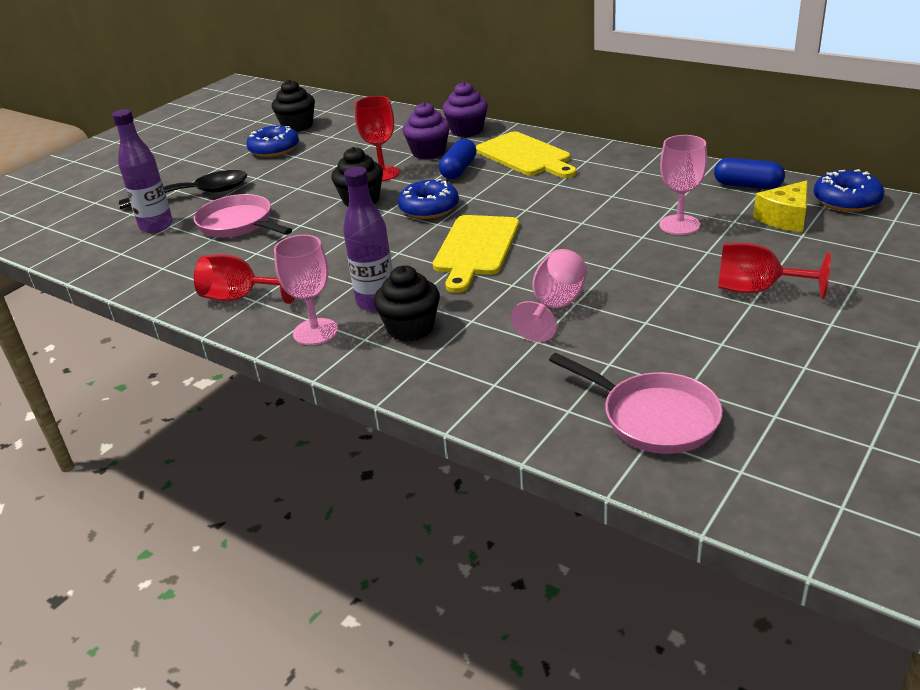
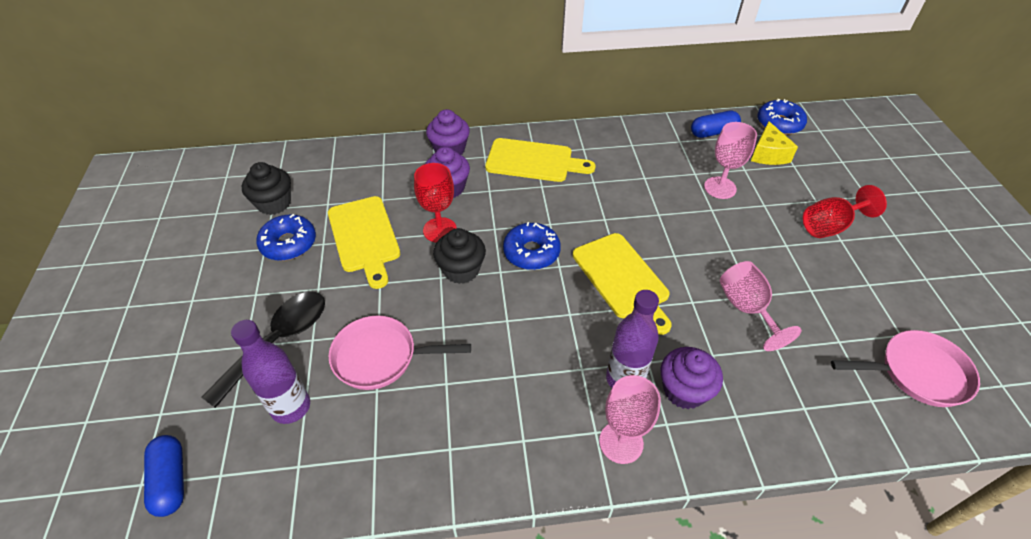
camera: 45 degrees left, 15 degrees up
(241, 297) = (506, 445): red goblet -> none
(325, 161) = (364, 237): none -> yellow cutting board
(410, 328) = (684, 390): black cupcake -> purple cupcake
(458, 170) = (500, 198): blue capsule -> blue capsule (171, 480)

